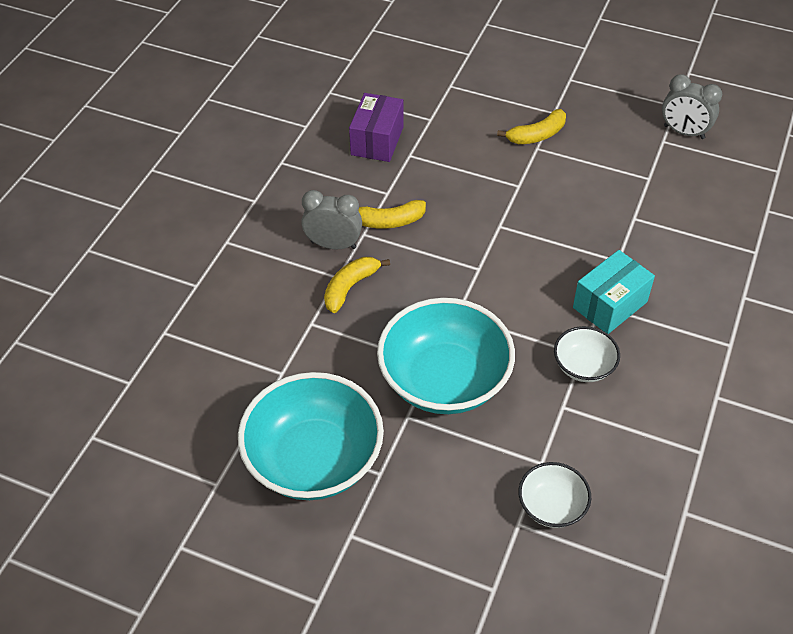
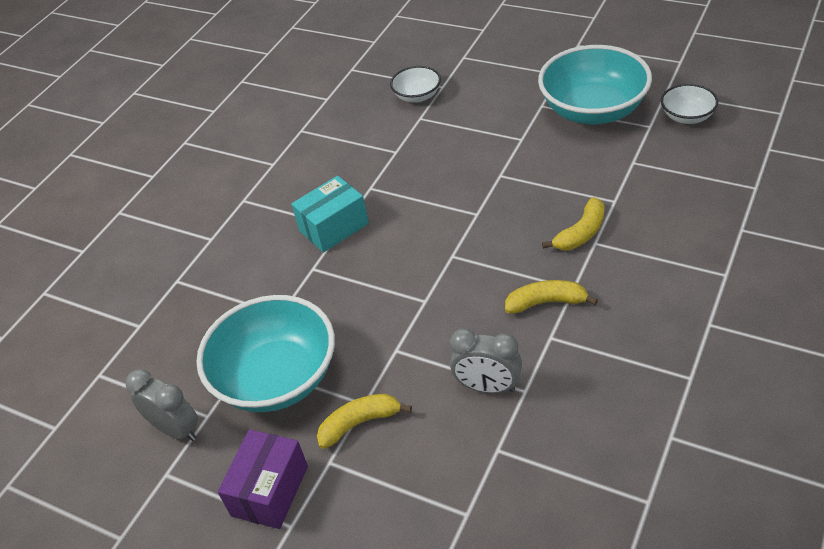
camera: 170 degrees left, 5 degrees down
(333, 245) = (605, 274): grey clock -> grey clock (488, 387)
(377, 141) = (568, 412): purple box -> purple box (269, 491)
(444, 380) = (490, 164): turquoise bowl -> turquoise bowl (277, 378)
(583, 366) = (371, 179): white bowl -> white bowl (687, 116)

